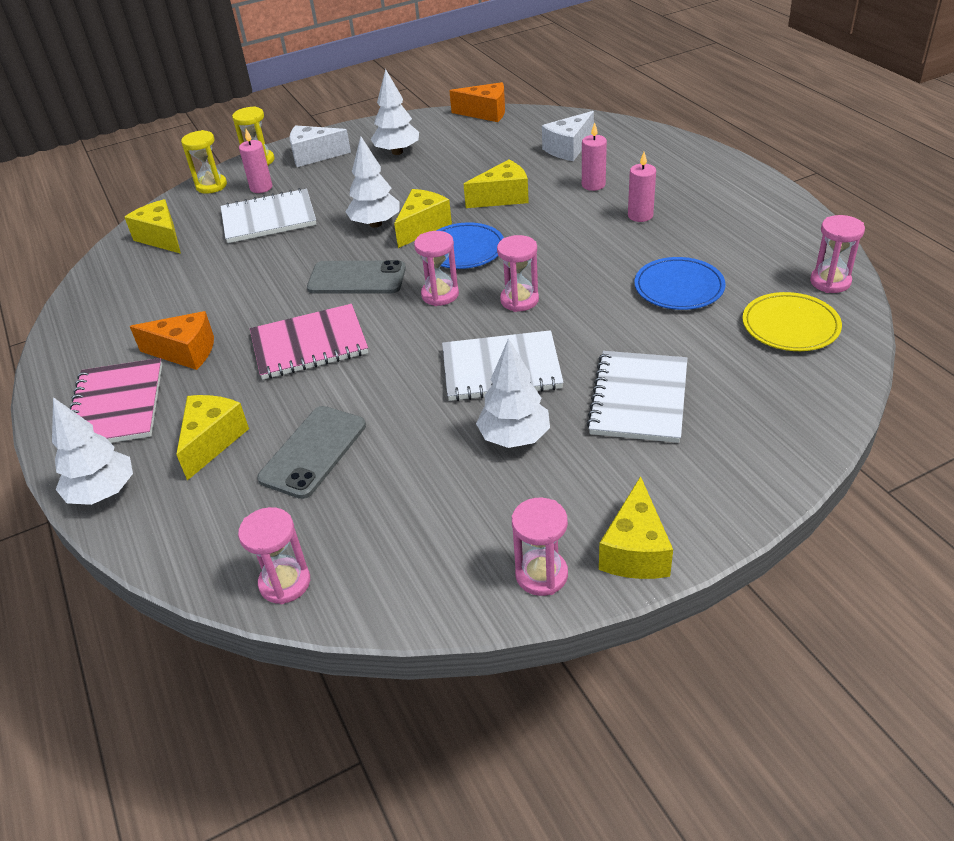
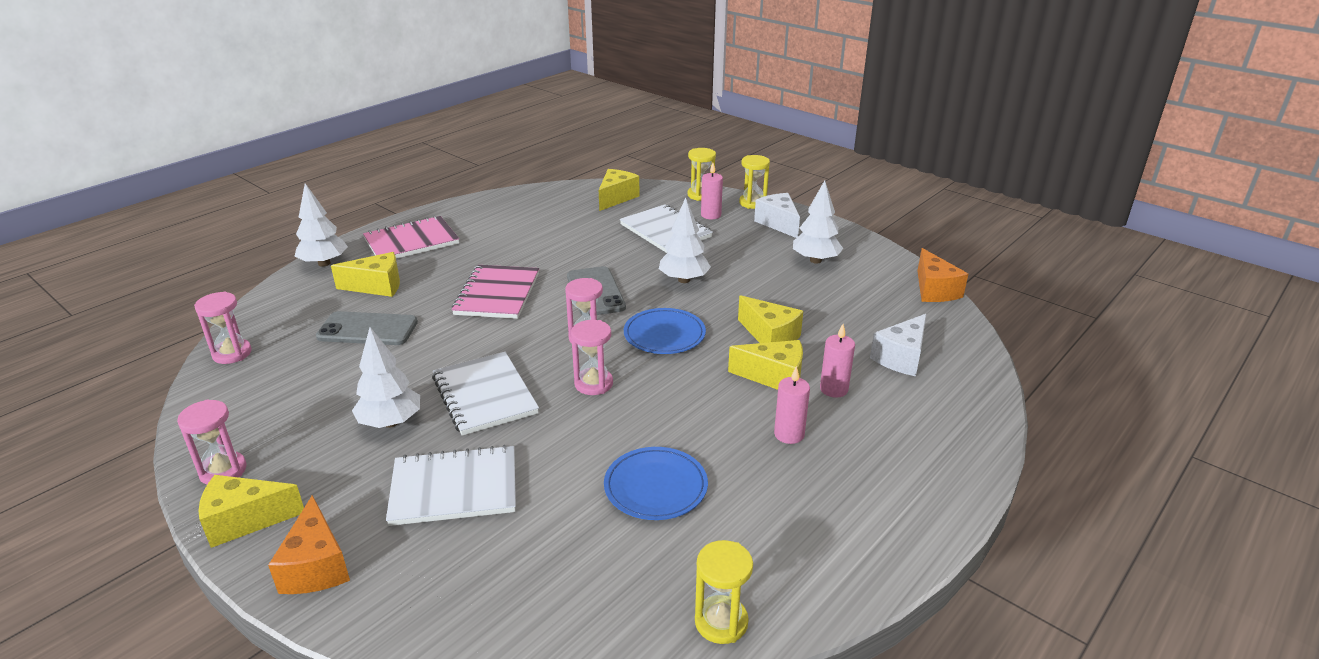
camera: 65 degrees right, 10 degrees down
(185, 352) = (476, 248): orange cheese -> orange cheese (316, 566)
(309, 345) = (497, 294): pink notebook -> pink notebook turned 45 degrees clockwise
(422, 227) = (691, 304): yellow cheese -> yellow cheese (774, 377)
(568, 148) = (901, 357): white cheese -> white cheese turned 75 degrees counterclockwise
(790, 326) = (610, 591): yellow plate -> none
(830, 282) = (721, 622): pink hourglass -> yellow hourglass

